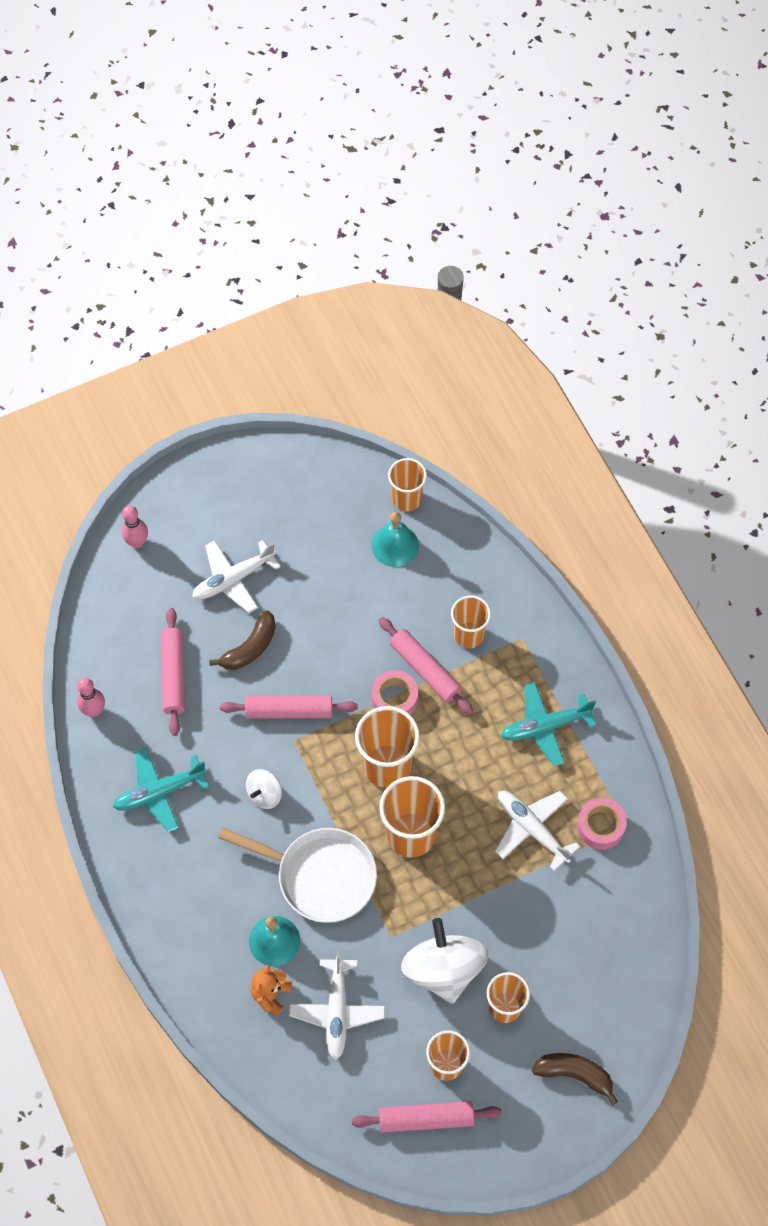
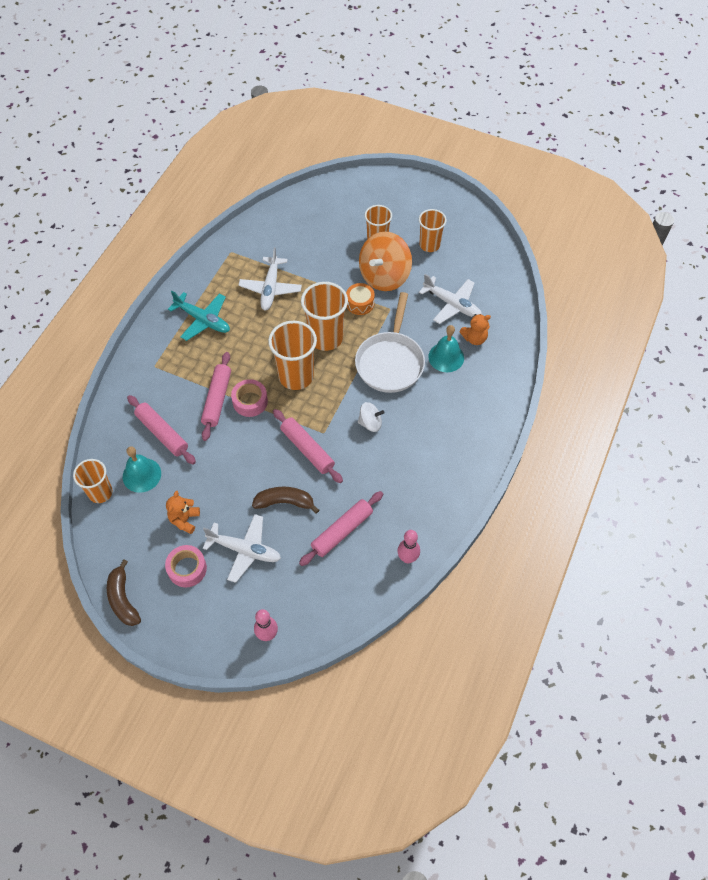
camera: 130 degrees left, 5 degrees down
(159, 792) = (422, 478): turquoise plane -> none
(311, 550) = (184, 520): none -> orange teddy bear
(320, 876) = (390, 362): white pan -> white pan turned 150 degrees counterclockwise
(337, 1011) = (452, 304): white plane -> white plane turned 75 degrees clockwise
(426, 1119) = (463, 236): pink rolling pin -> pink rolling pin (162, 433)
(427, 909) = (360, 303): none -> orange drum
(443, 969) = (384, 276): white spinning top -> orange spinning top
(468, 635) = (174, 393): orange cup -> none
(575, 1074) = (381, 196): brown banana -> brown banana (123, 599)
(600, 826) = (241, 261): pink tape -> pink tape (187, 569)

